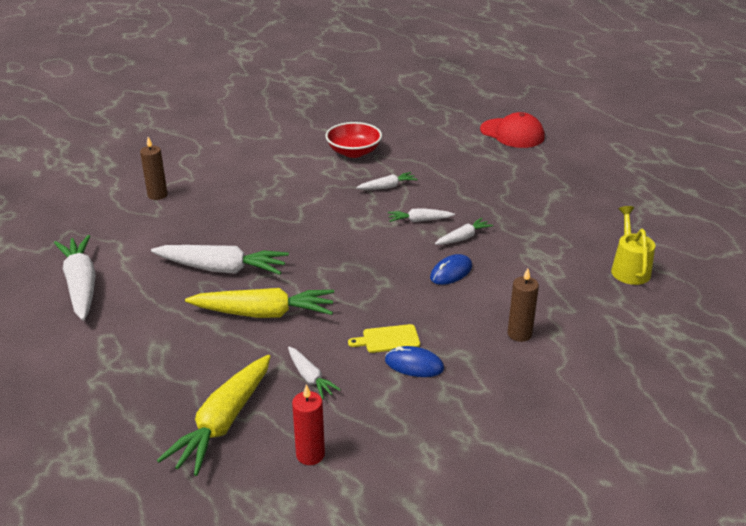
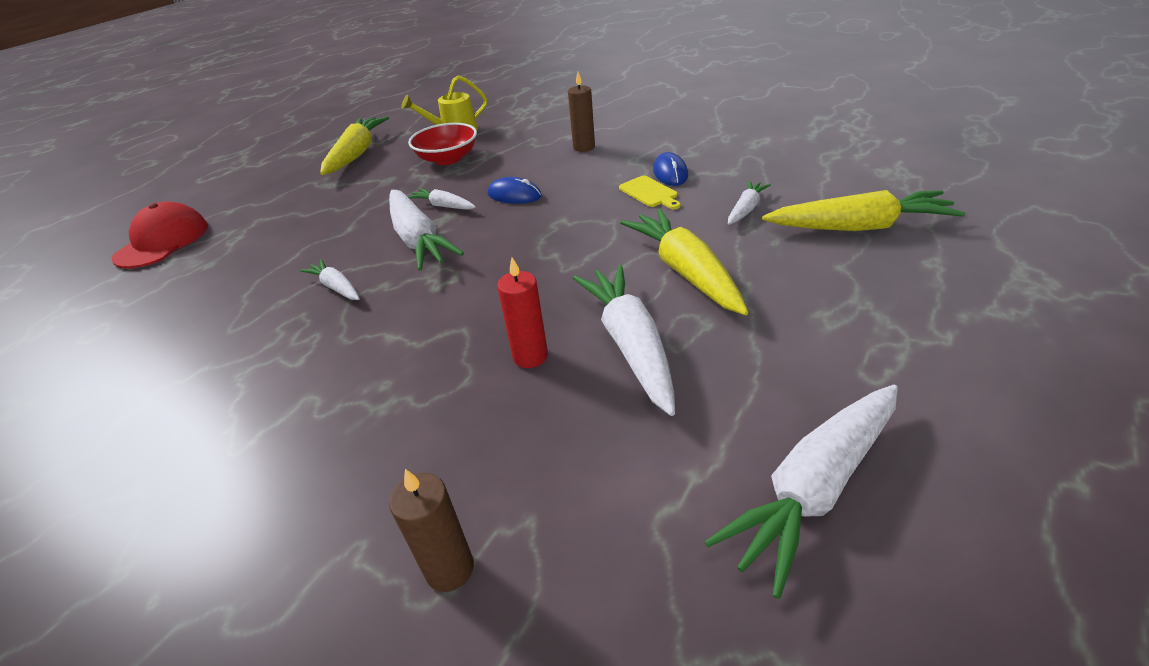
camera: 110 degrees left, 5 degrees up
(310, 455) = (827, 178): red candle -> red candle (530, 356)
(354, 152) = (218, 356): red bowl -> red bowl (448, 159)
(419, 220) = (418, 239): white carrot -> white carrot, size x1.92
(612, 211) = (357, 154): none -> yellow carrot

